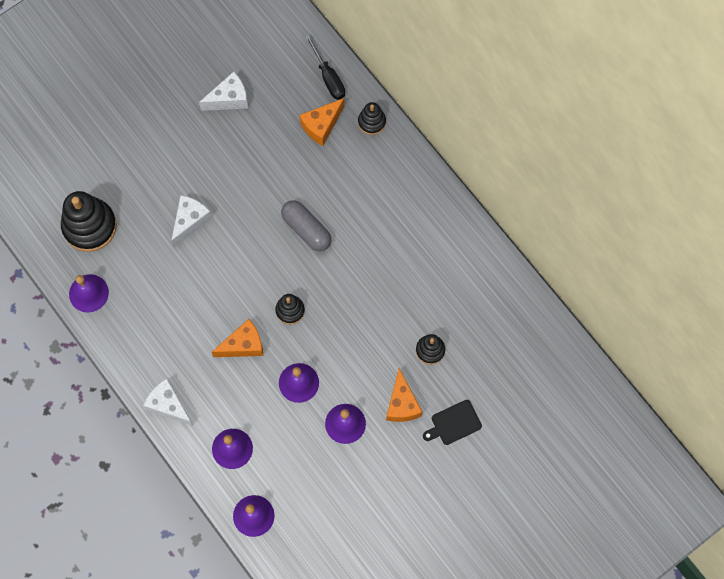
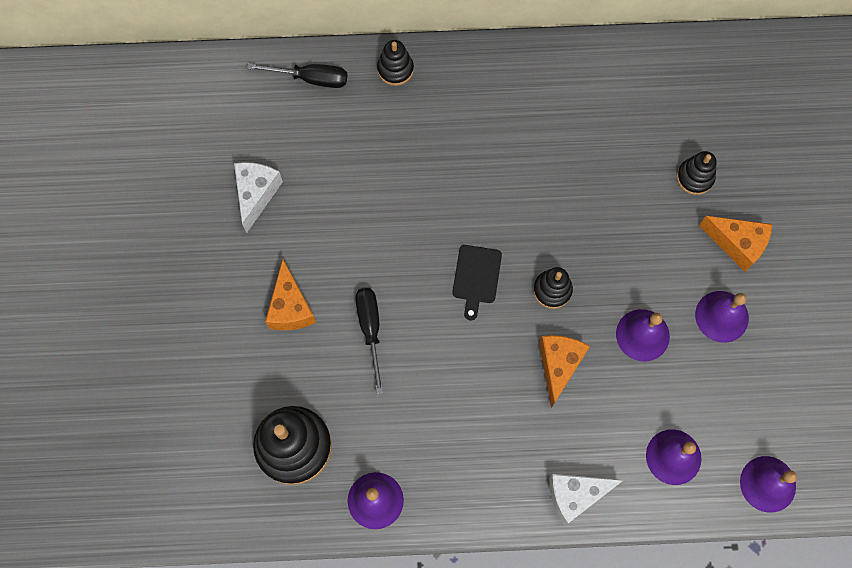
camera: 55 degrees left, 0 degrees up
(190, 221) = (370, 329): white cheese -> black screwdriver
(306, 229) = (470, 213): grey capsule -> none
(321, 126) = (361, 121): orange cheese -> orange cheese (291, 307)
(454, 423) = (792, 206): black cutting board -> black cutting board (476, 277)

